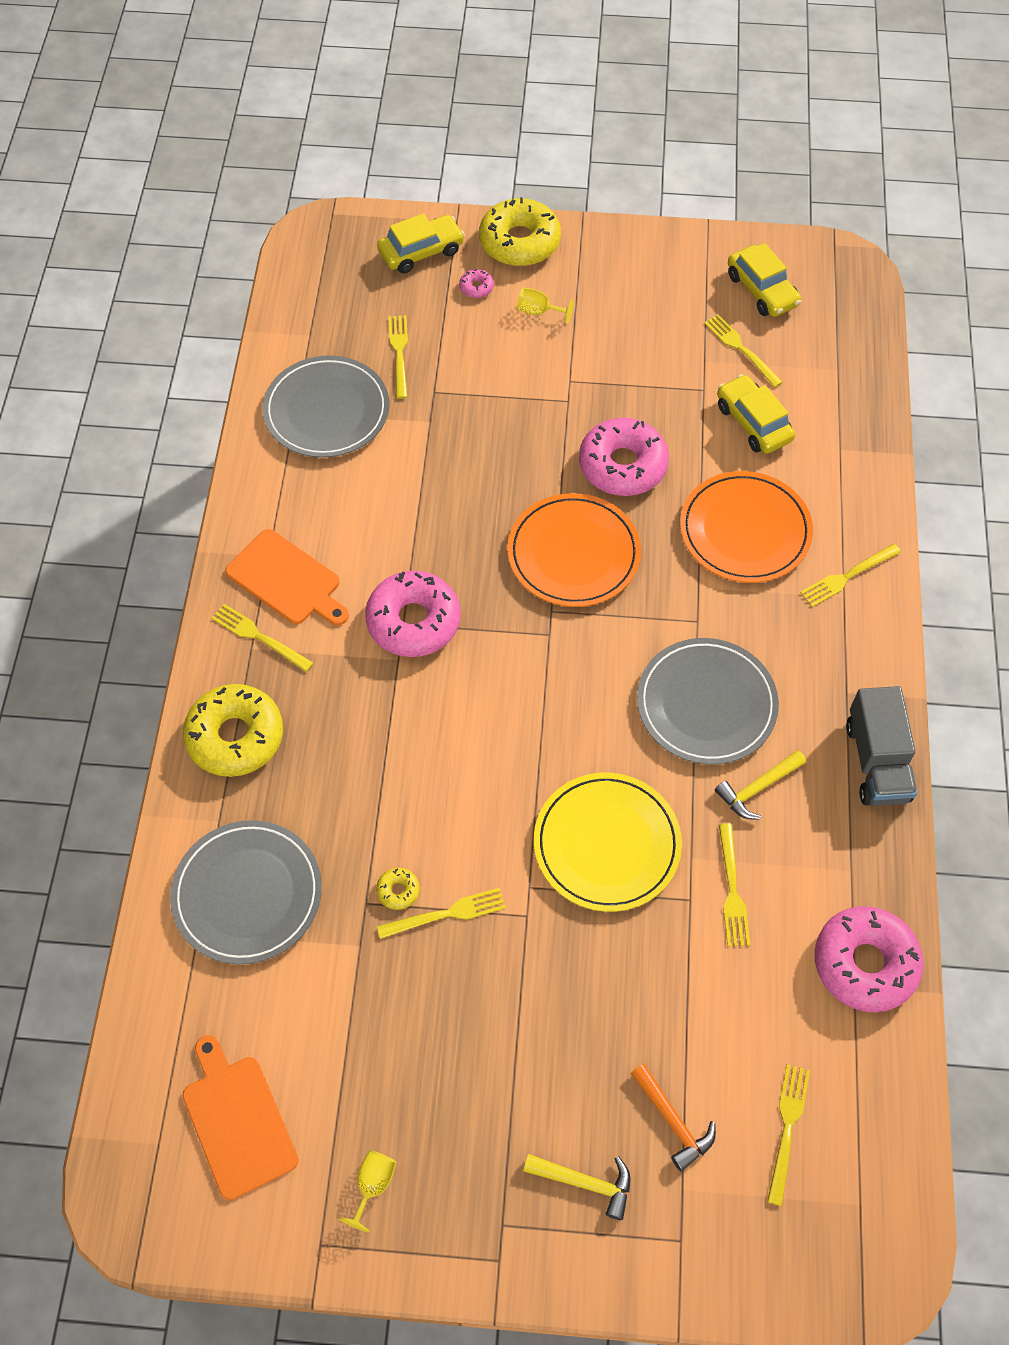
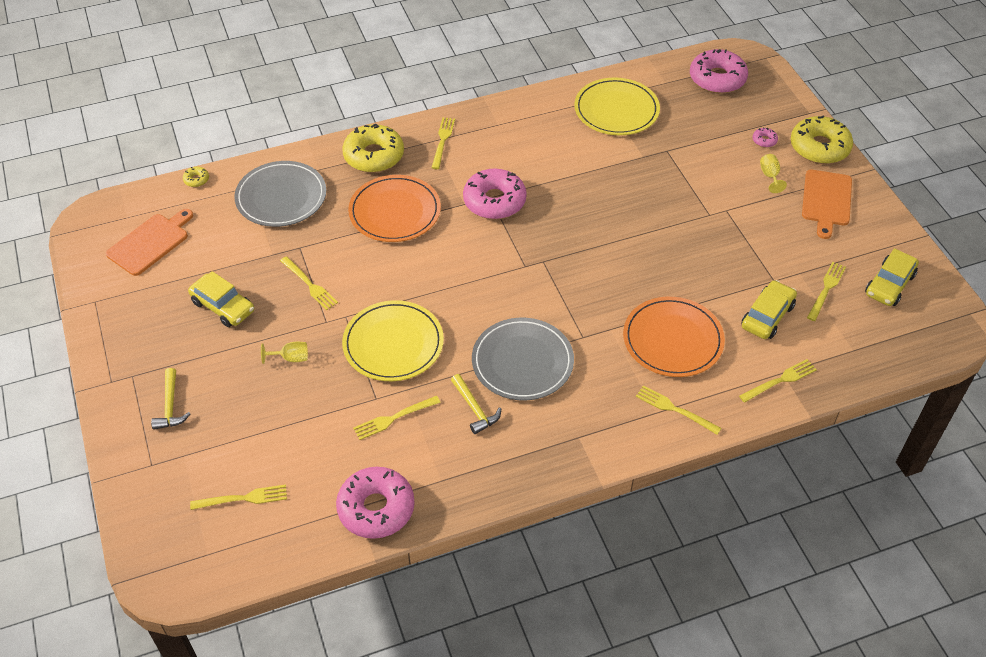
camera: 65 degrees right, 10 degrees down
(287, 580) = (487, 138): orange cutting board -> orange cutting board (826, 200)
(326, 411) = (616, 110): grey plate -> yellow plate
(373, 1185) = (135, 311): yellow goblet -> yellow goblet (291, 358)
(398, 891) = (314, 258): yellow donut -> yellow donut (196, 180)
(399, 352) = (684, 124): yellow fork -> yellow fork (780, 380)
(421, 251) = (771, 106): yellow car -> yellow car (223, 306)
(573, 553) = (592, 257): orange plate -> orange plate (395, 212)
(622, 465) = (678, 259): pink donut -> pink donut (717, 79)
(673, 1121) = (224, 437): orange hammer -> none
(757, 788) = (475, 409): yellow hammer -> yellow hammer turned 150 degrees counterclockwise
(876, 761) = (533, 471): grey truck -> none

